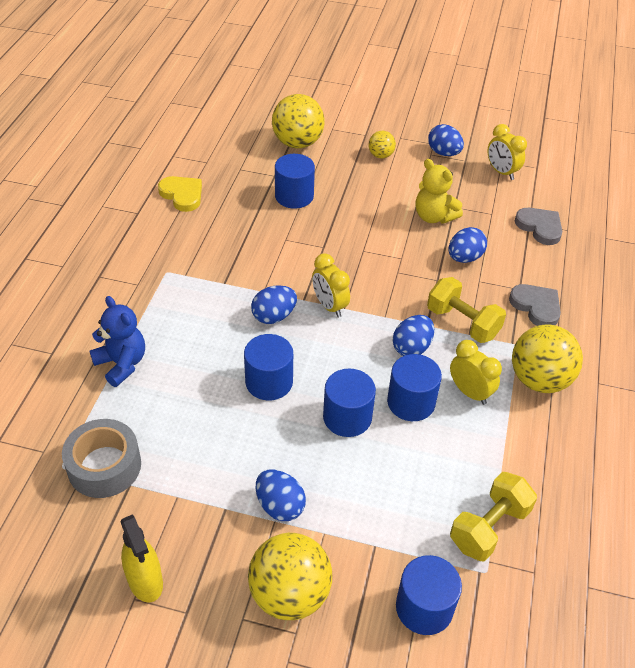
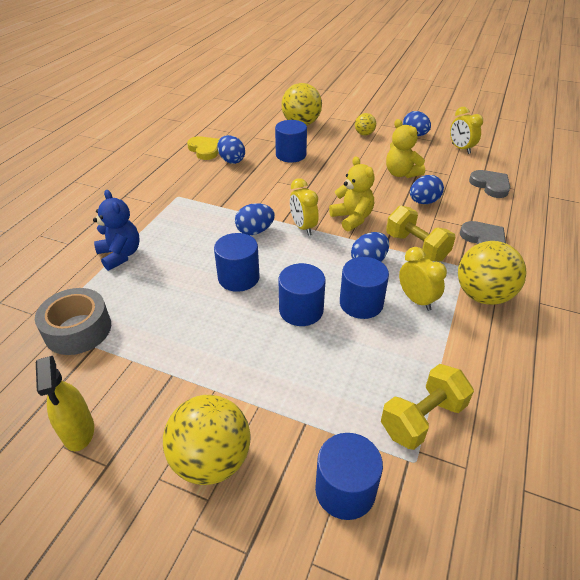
camera: 10 degrees right, 5 degrees down
(280, 506) = (222, 378): blue egg -> blue egg (231, 160)
(384, 289) = (352, 218): none -> yellow teddy bear

